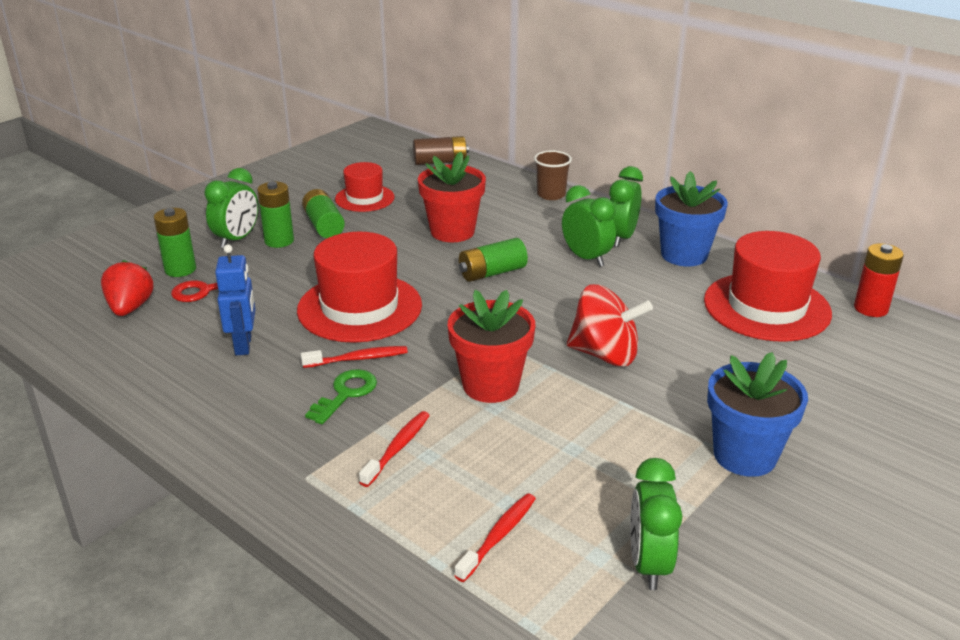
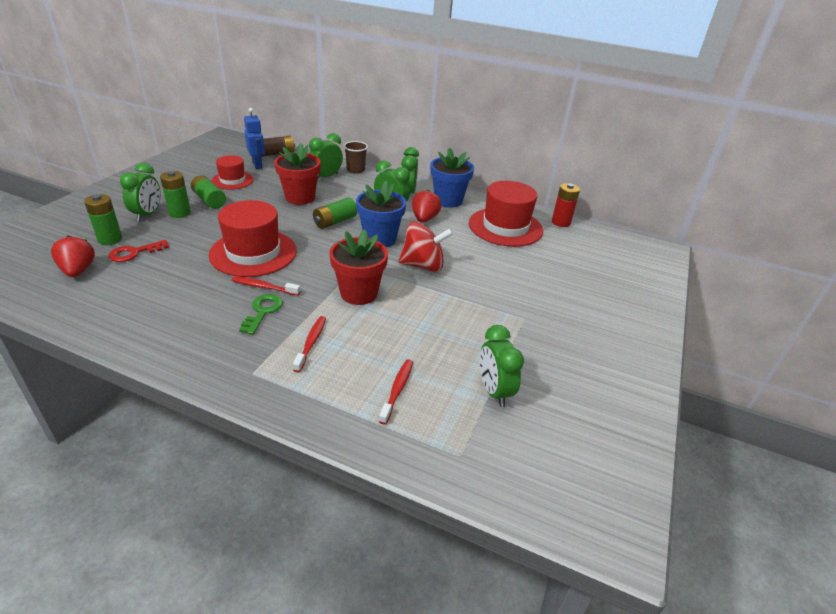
camera: 20 degrees left, 5 degrees up
(244, 345) = (177, 287): blue robot -> blue robot (257, 165)
(358, 359) = (264, 287): red toothbrush -> red toothbrush turned 135 degrees counterclockwise
(502, 202) = (326, 177): none -> green clock
(633, 281) = (424, 219): none -> red strawberry
(744, 455) = (524, 316): blue flower pot -> blue flower pot (380, 239)

